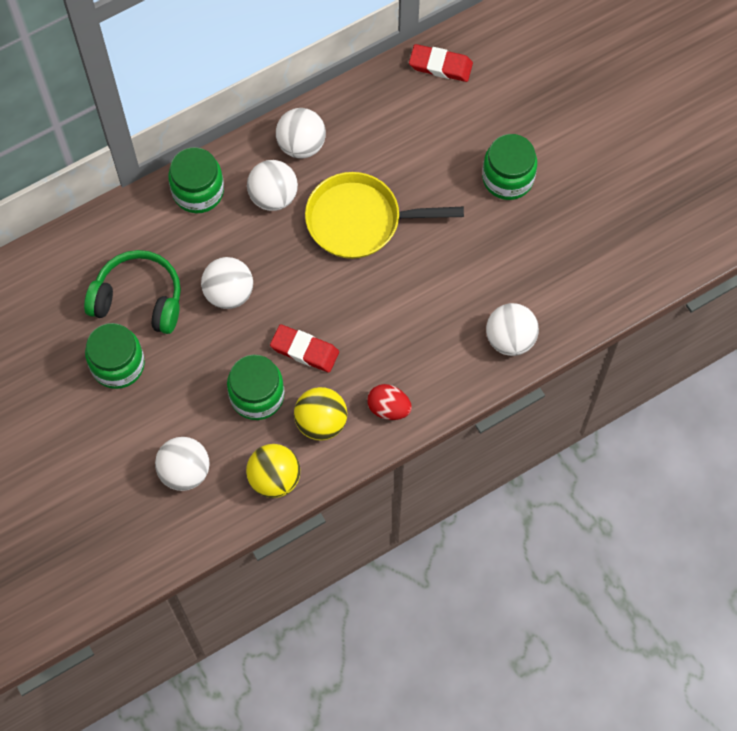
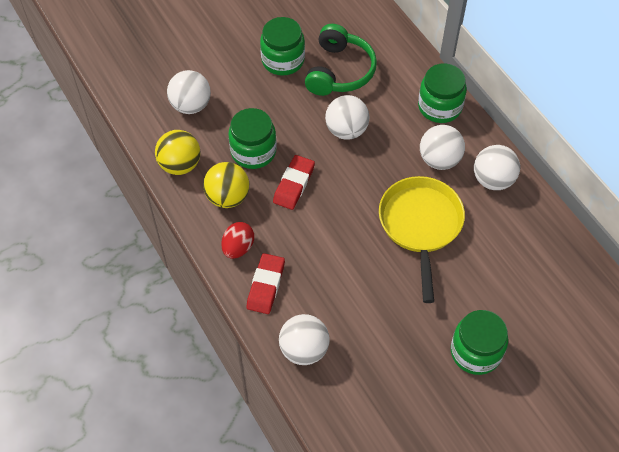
camera: 90 degrees right, 10 degrees down
(440, 65) = (594, 293): red eraser -> red eraser (266, 285)

